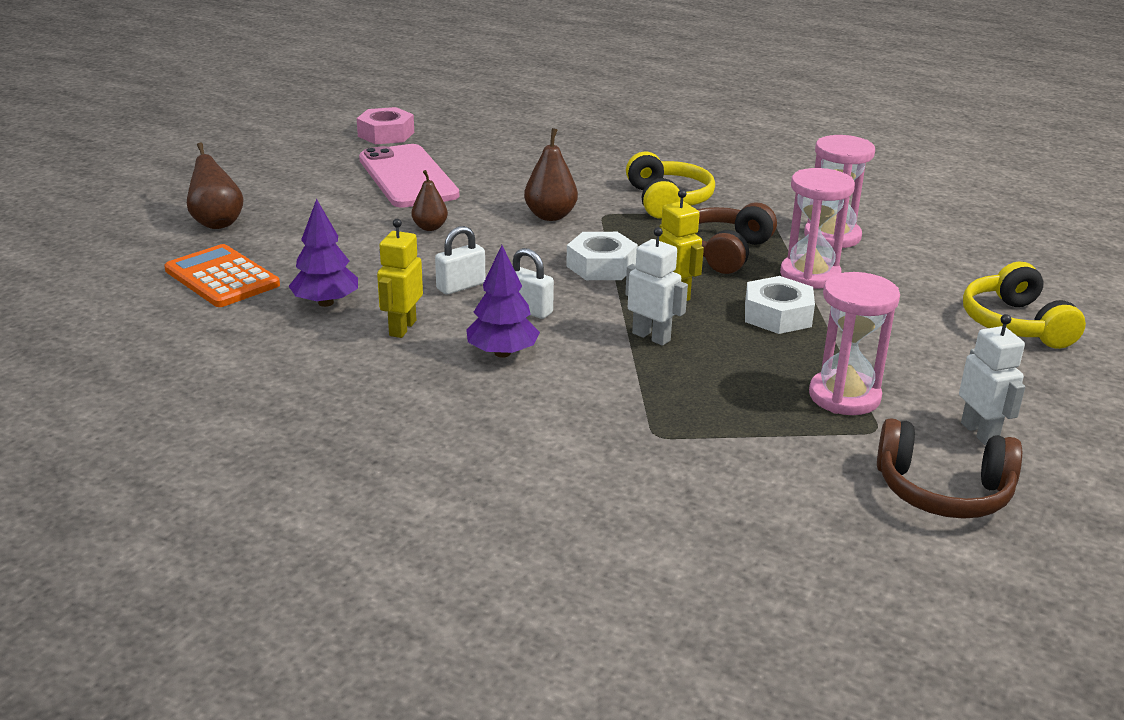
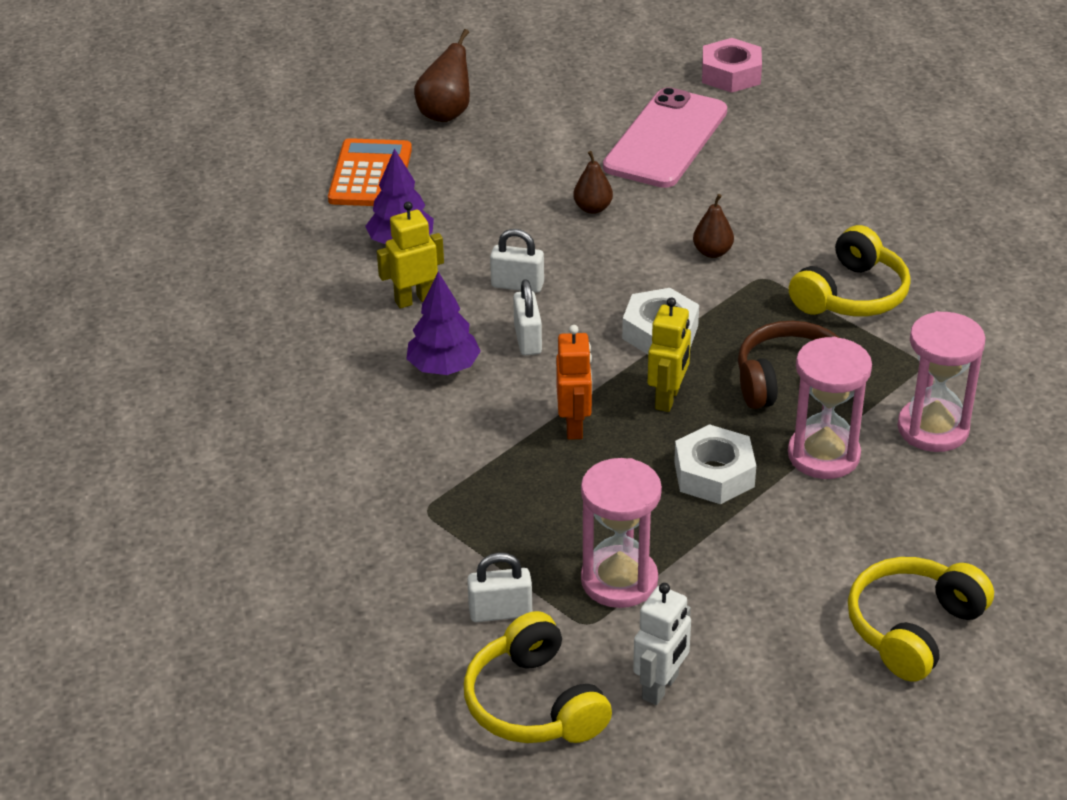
camera: 50 degrees right, 10 degrees up
(550, 216) = (712, 252): brown pear -> brown pear, size x0.66
(651, 337) = (574, 426): white robot -> orange robot
(820, 458) = (500, 612): none -> white padlock
(943, 491) = (534, 703): brown headphones -> yellow headphones

